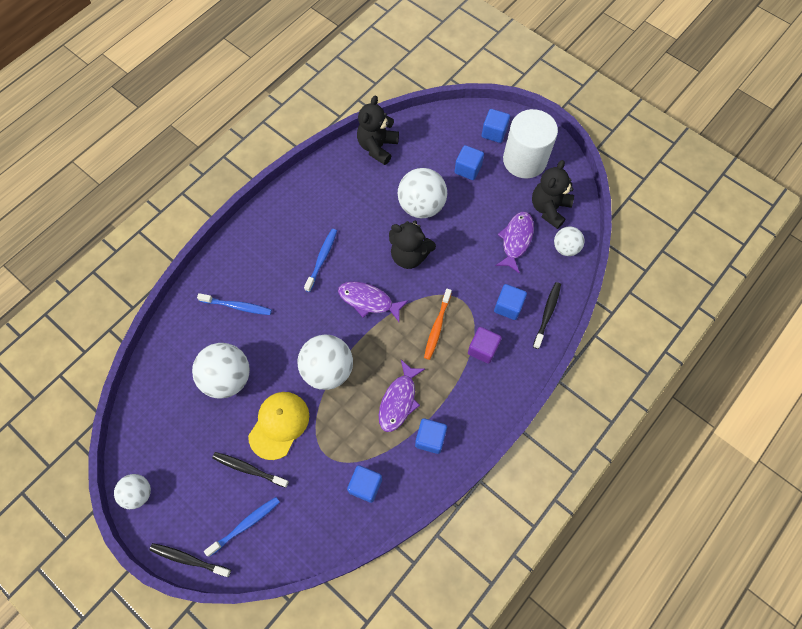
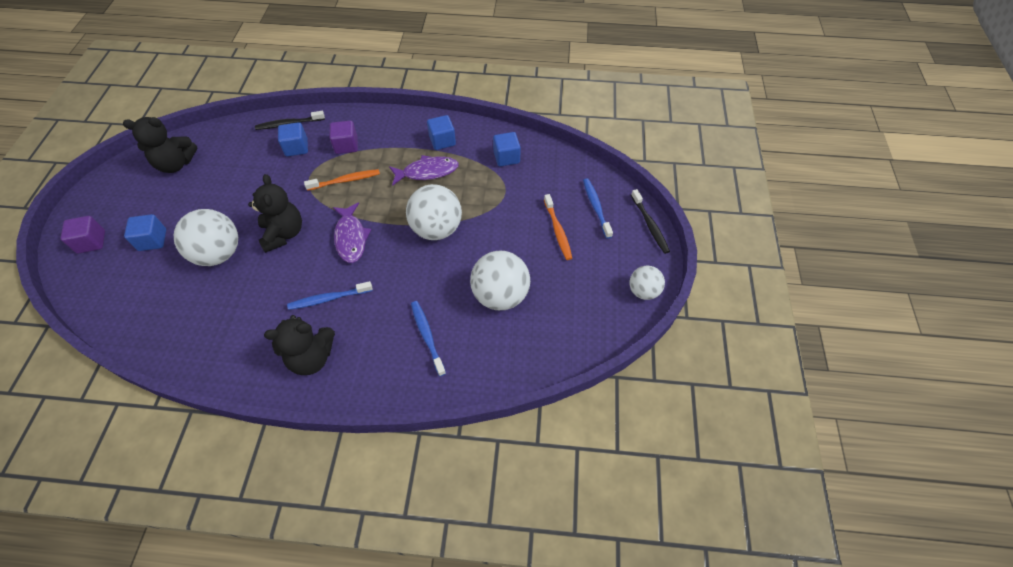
camera: 125 degrees left, 10 degrees down
(245, 525) = (596, 207): blue toothbrush -> blue toothbrush turned 60 degrees clockwise
(249, 469) = (557, 230): black toothbrush -> orange toothbrush
(279, 425) = (508, 233): yellow cap -> none
(377, 147) = (154, 332): black teddy bear -> black teddy bear (312, 357)
(494, 132) = (91, 242): blue cube -> purple cube
(516, 240) = (224, 171): purple fish -> none
(524, 160) = (121, 203): white cylinder -> none
(565, 248) = (215, 138): white ball -> none

